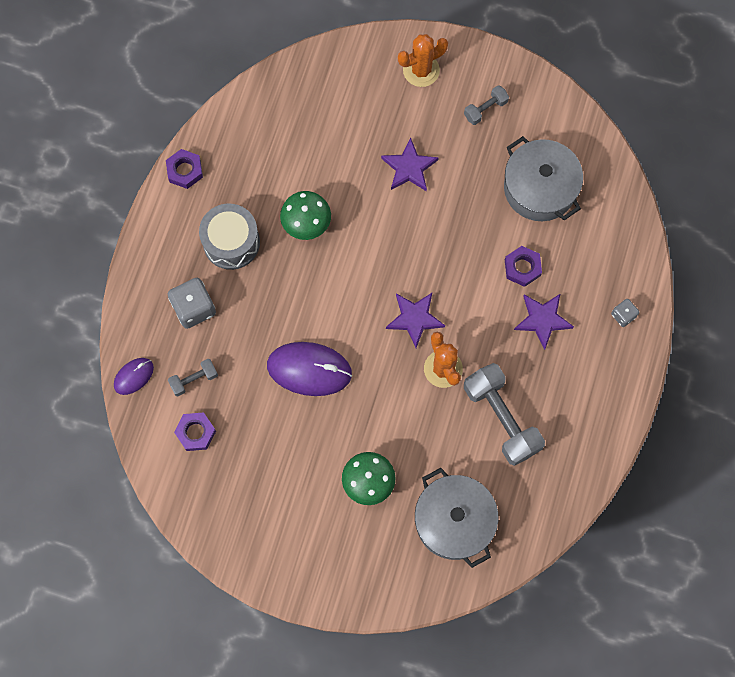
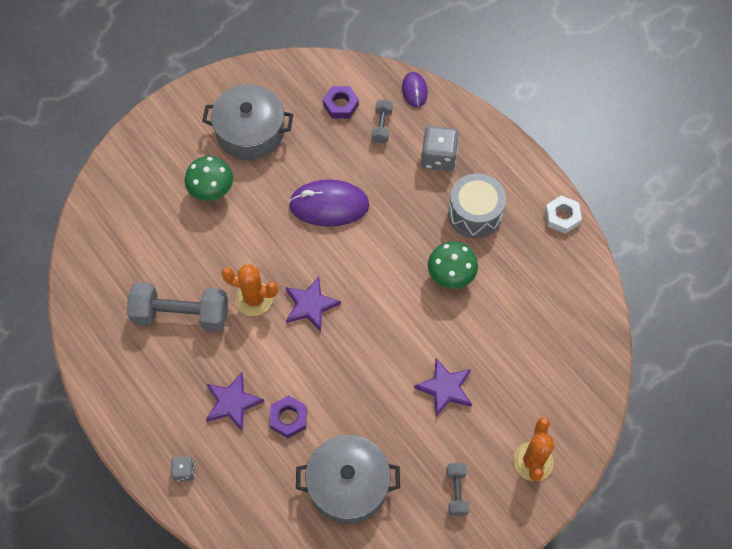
camera: 125 degrees right, 10 degrees down
(185, 171) = (562, 217): purple nut -> white nut
(309, 369) = (329, 205): purple mouse -> purple mouse turned 45 degrees clockwise
(454, 521) = (135, 230): grey pot -> grey pot (250, 132)

